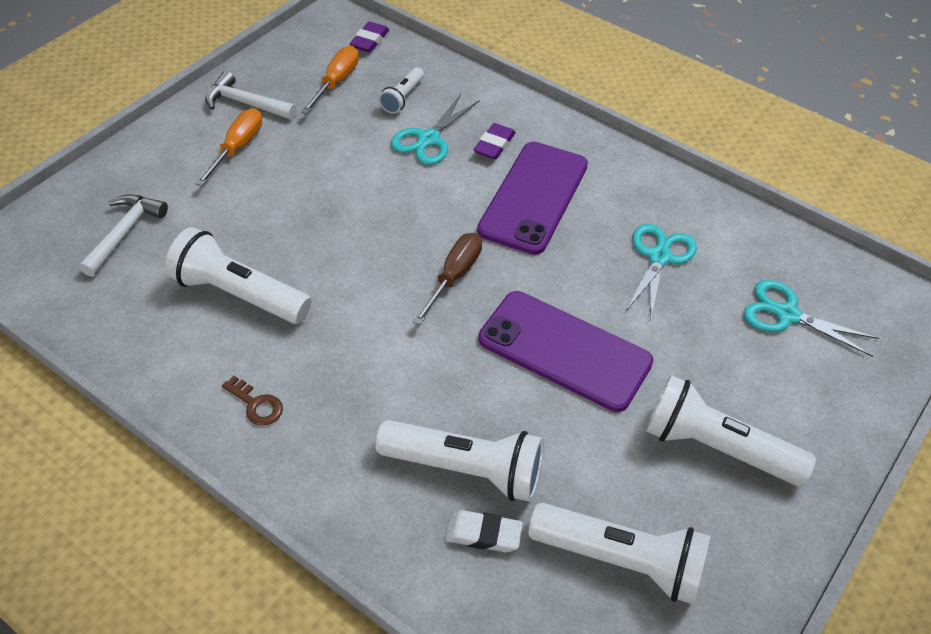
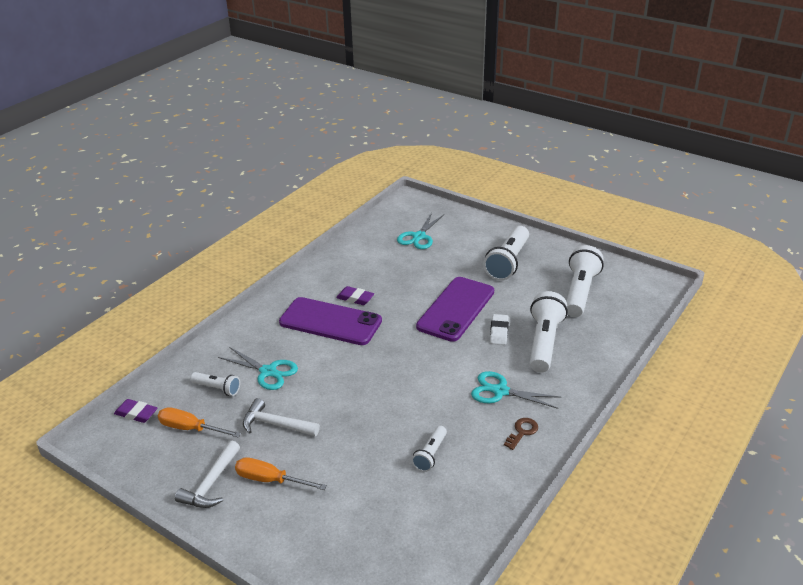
camera: 90 degrees left, 15 degrees down
(125, 233) = (372, 536): white hammer -> white hammer (275, 424)
(239, 294) = (430, 454): white flashlight -> white flashlight, size x0.53
(454, 276) = (403, 353): brown screwdriver -> none
(483, 534) = (581, 335): white eraser -> white eraser (499, 332)
(494, 145) = (277, 340): purple eraser -> purple eraser (355, 298)
(659, 257) = (380, 275): turquoise scissors -> turquoise scissors (500, 391)

